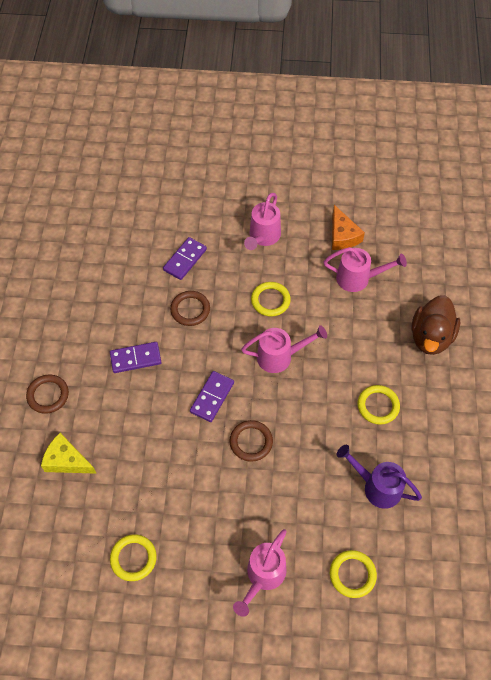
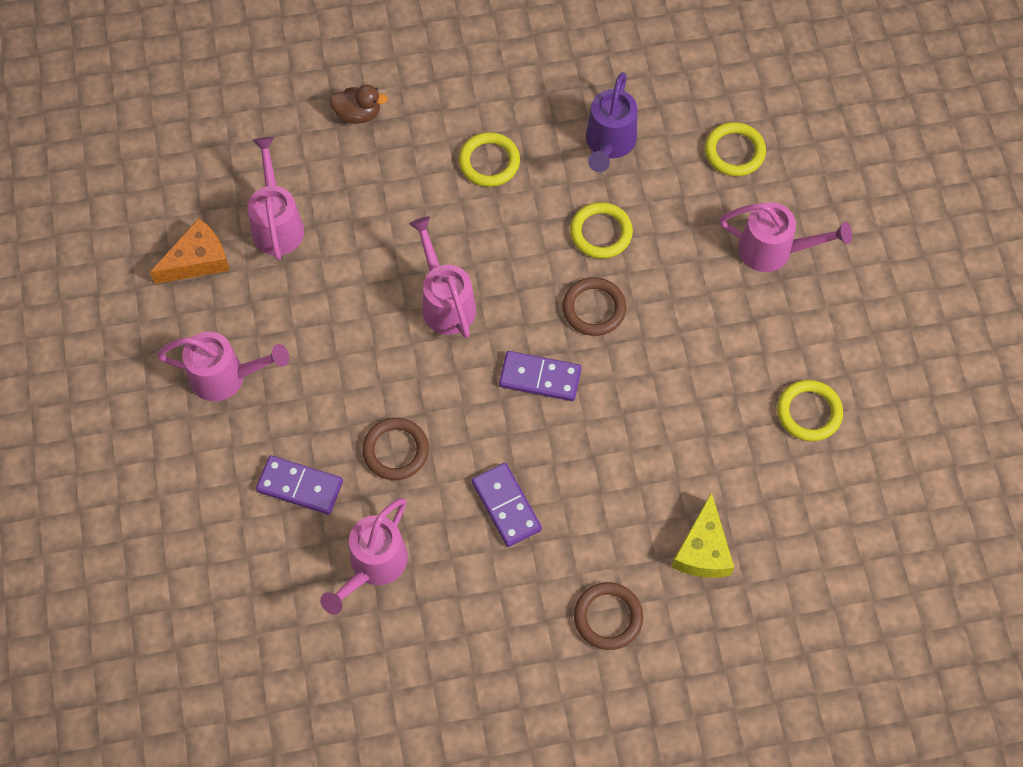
camera: 105 degrees left, 5 degrees up
(125, 285) = (373, 566): none -> pink watering can
(270, 300) = (348, 337): yellow ring -> yellow ring (601, 233)
(431, 337) = (358, 114): brown duck -> brown duck, size x0.55

